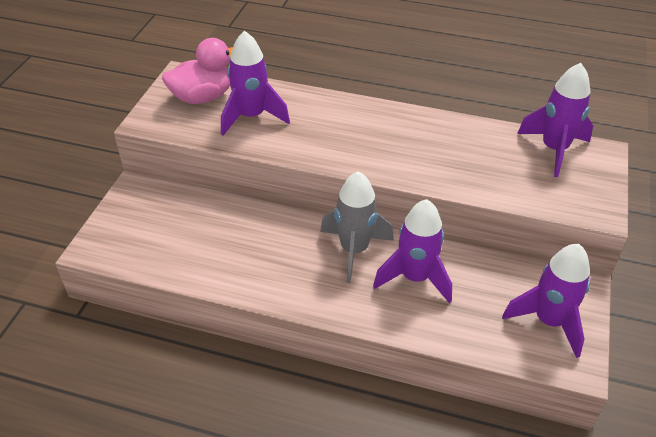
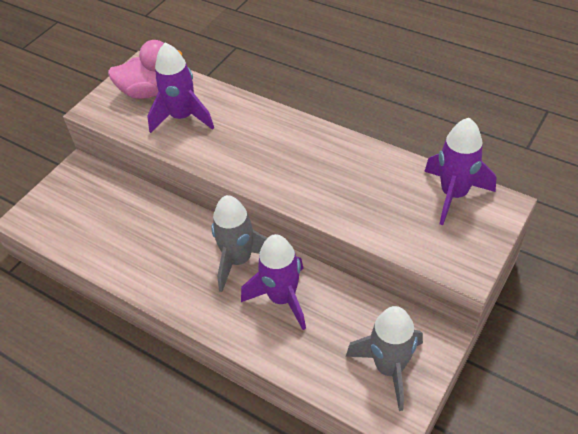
camera: 20 degrees right, 5 degrees up
(549, 321) = (389, 368): purple rocket -> grey rocket

